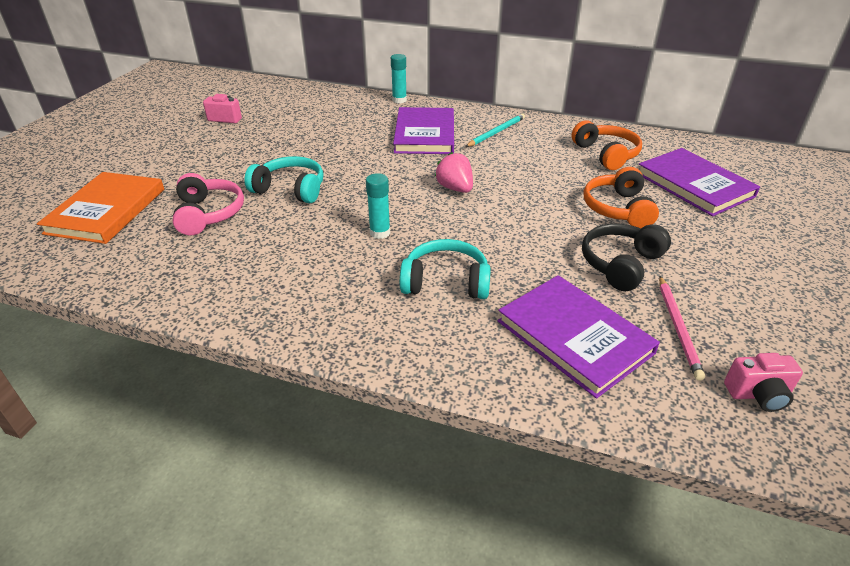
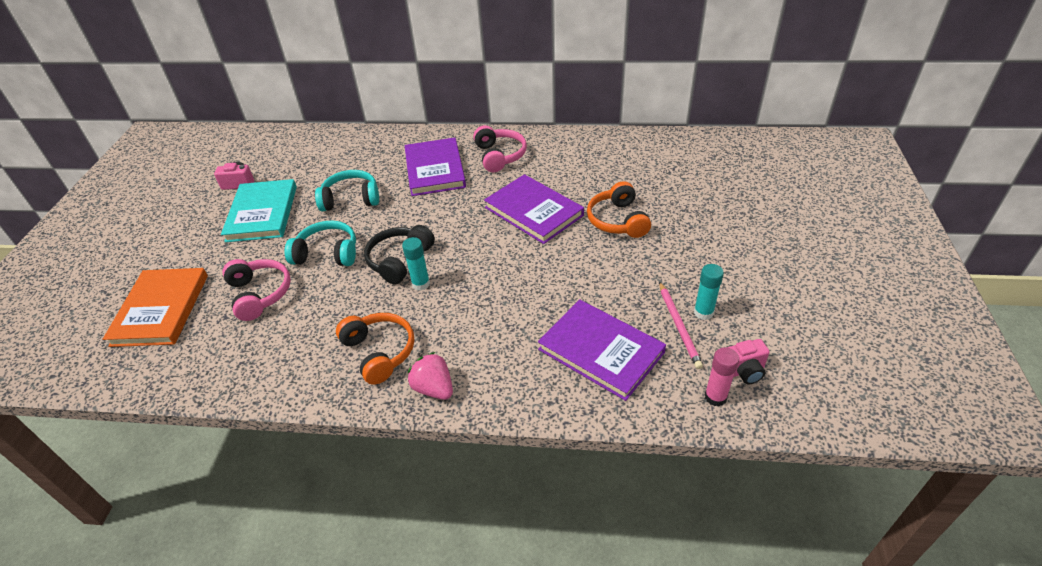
camera: 10 degrees left, 5 degrees up
(239, 145) = (262, 213): none -> turquoise book
(399, 100) = (401, 133): turquoise glue stick -> turquoise glue stick (703, 312)
(446, 282) = (488, 321): turquoise headphones -> turquoise headphones (351, 199)
(455, 188) = (475, 225): pink strawberry -> pink strawberry (434, 388)
(496, 132) = (499, 156): turquoise pencil -> pink headphones
(606, 154) = (599, 164): orange headphones -> orange headphones (379, 352)
(621, 264) = (627, 275): black headphones -> black headphones (399, 260)
(694, 185) = (677, 183): purple book -> purple book (534, 211)
(718, 418) = (715, 397): none -> pink glue stick

